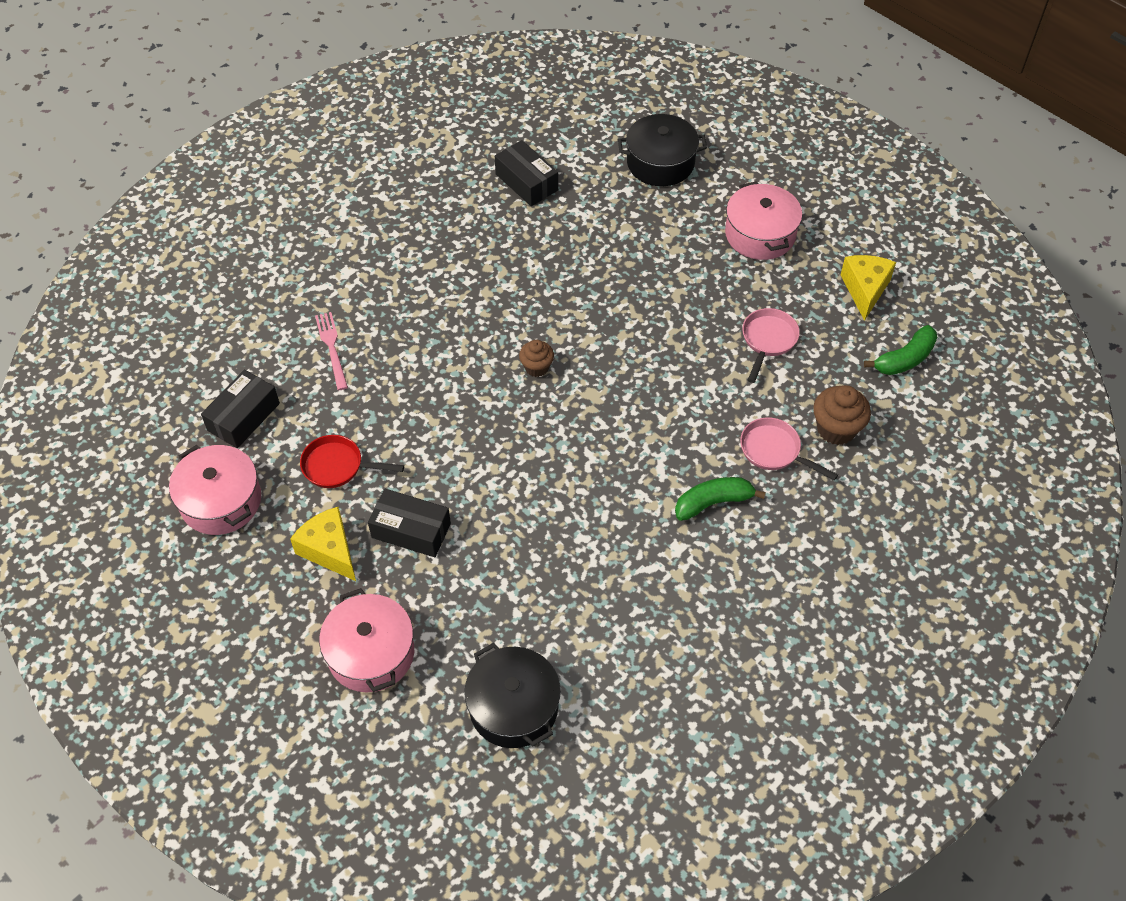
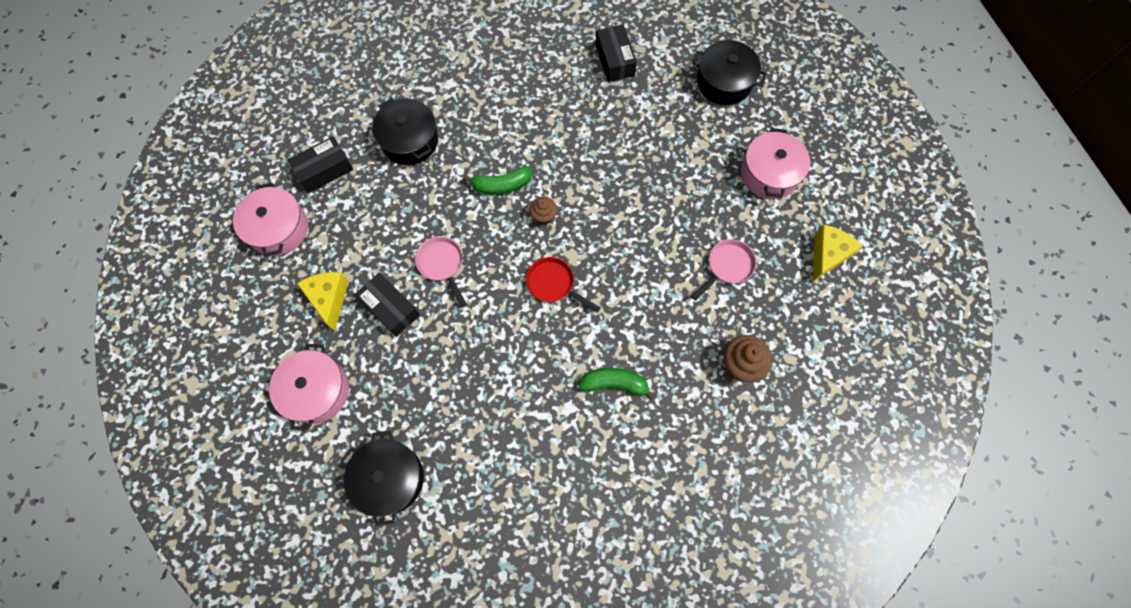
camera: 25 degrees right, 15 degrees up
(332, 348) = (409, 140): pink fork -> black pot
(337, 466) = (367, 236): red pan -> red pan (553, 284)
(774, 451) = (682, 361): pink pan -> pink pan (442, 265)
(904, 359) = (827, 328): green banana -> green banana (501, 185)

